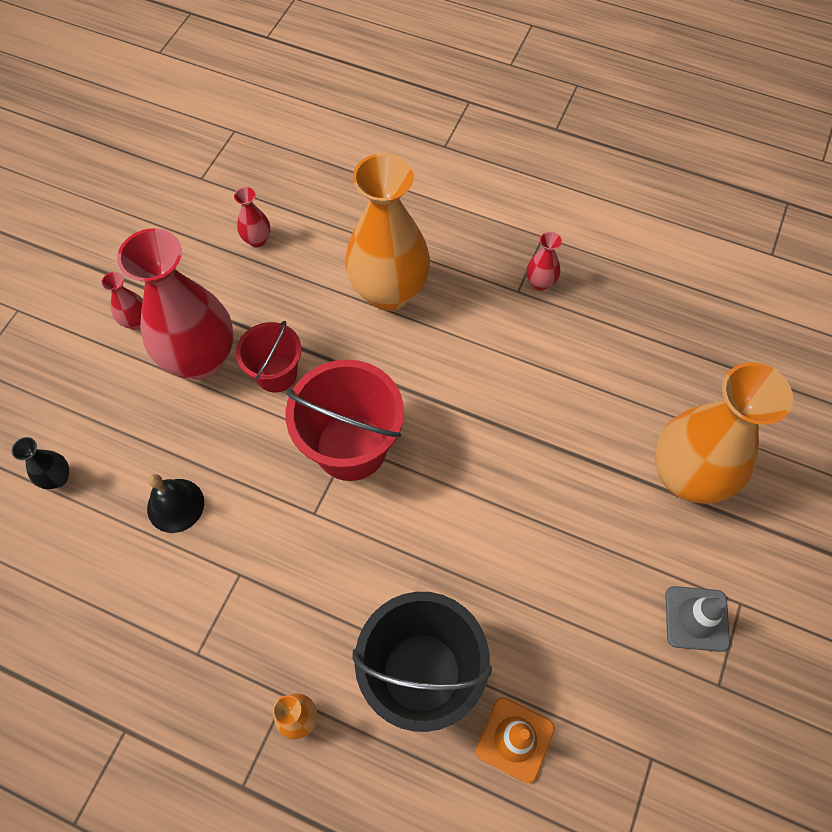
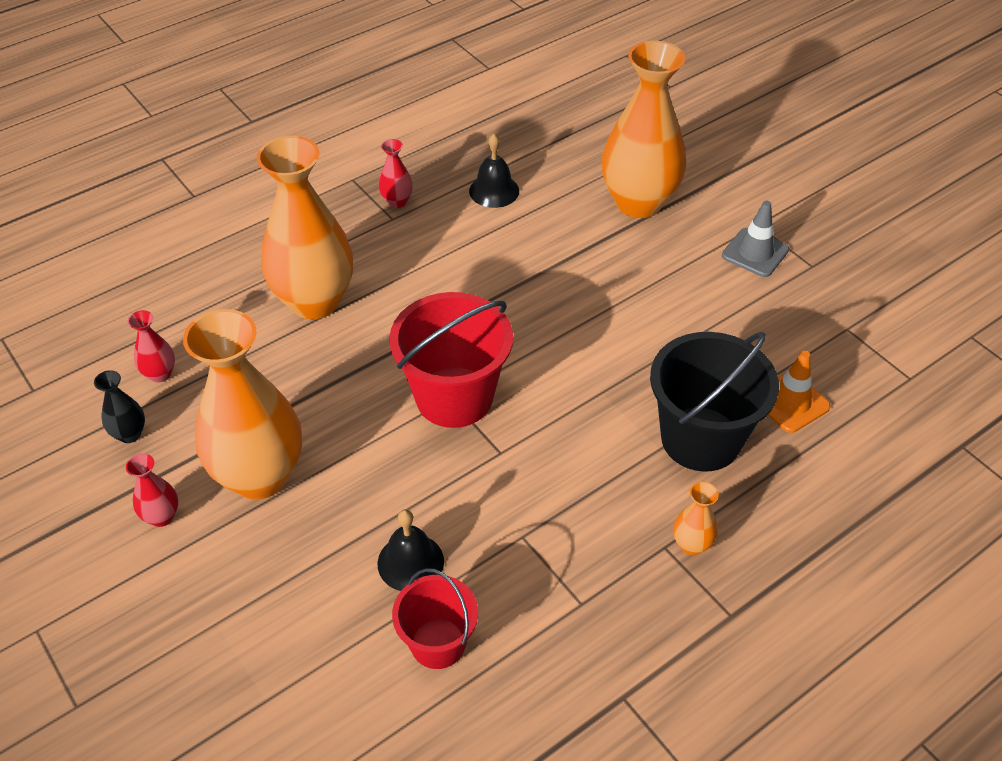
camera: 60 degrees left, 15 degrees down
(57, 478) = (296, 662): black vase -> black vase (129, 434)
(201, 359) = (260, 476): red vase -> orange vase
(276, 374) = (330, 421): red bucket -> red bucket (438, 643)
(609, 347) = (494, 191): none -> black bell

